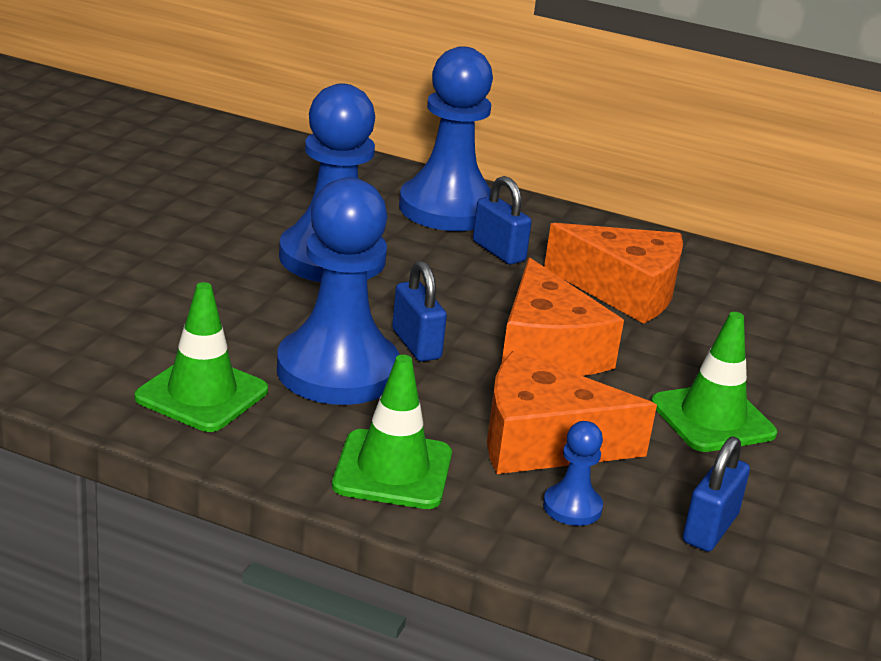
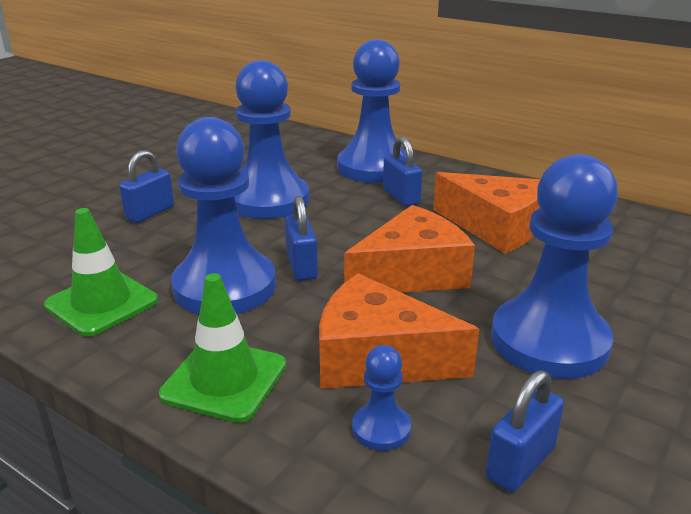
camera: 15 degrees right, 0 degrees up
(186, 277) = (150, 213): none -> blue padlock
(546, 350) = (412, 273): orange cheese -> orange cheese turned 120 degrees counterclockwise
(712, 418) = (549, 341): green traffic cone -> blue pawn

